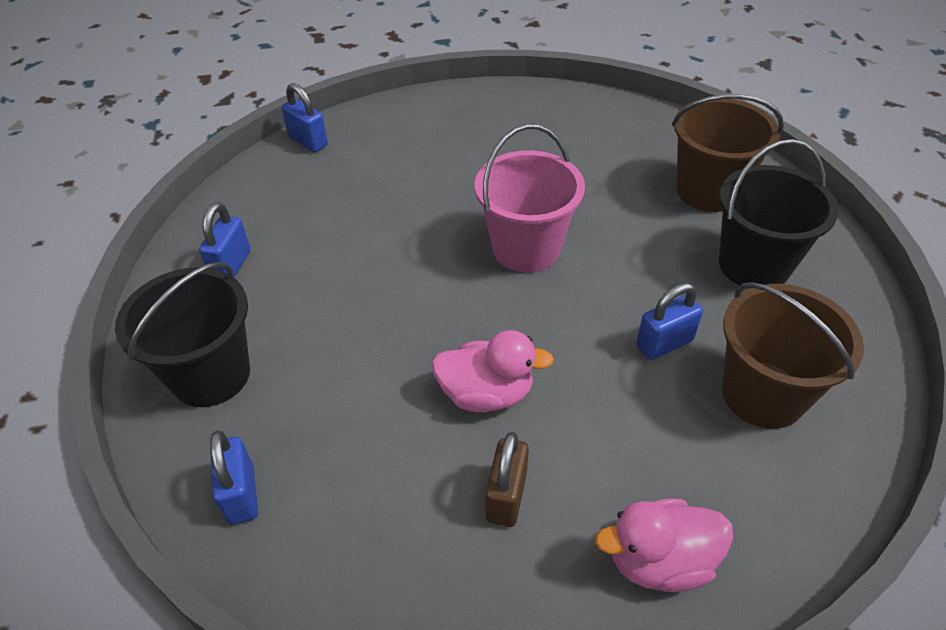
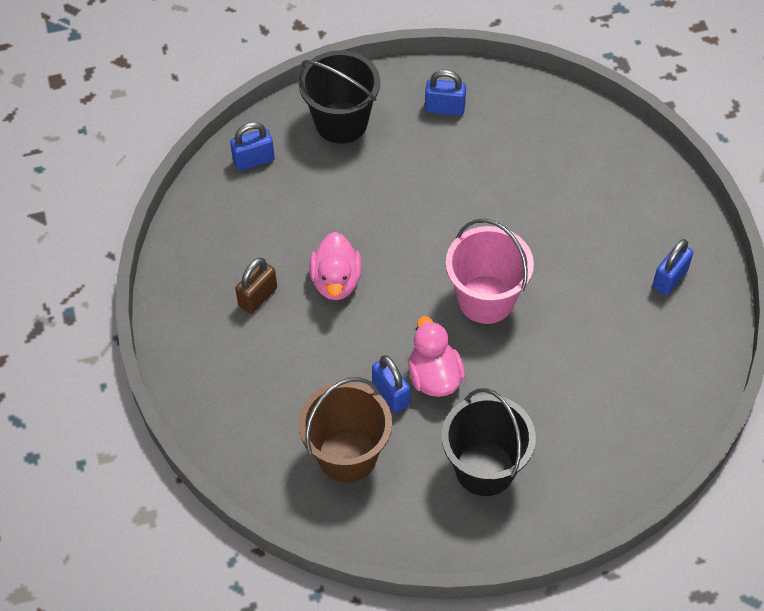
camera: 85 degrees right, 10 degrees up
(308, 141) = (606, 125): blue padlock -> blue padlock (669, 279)
(506, 496) = (257, 297): brown padlock -> brown padlock turned 60 degrees counterclockwise
(659, 560) = (217, 379): pink duck -> pink duck (434, 377)
(708, 191) = (581, 443): brown bucket -> none

